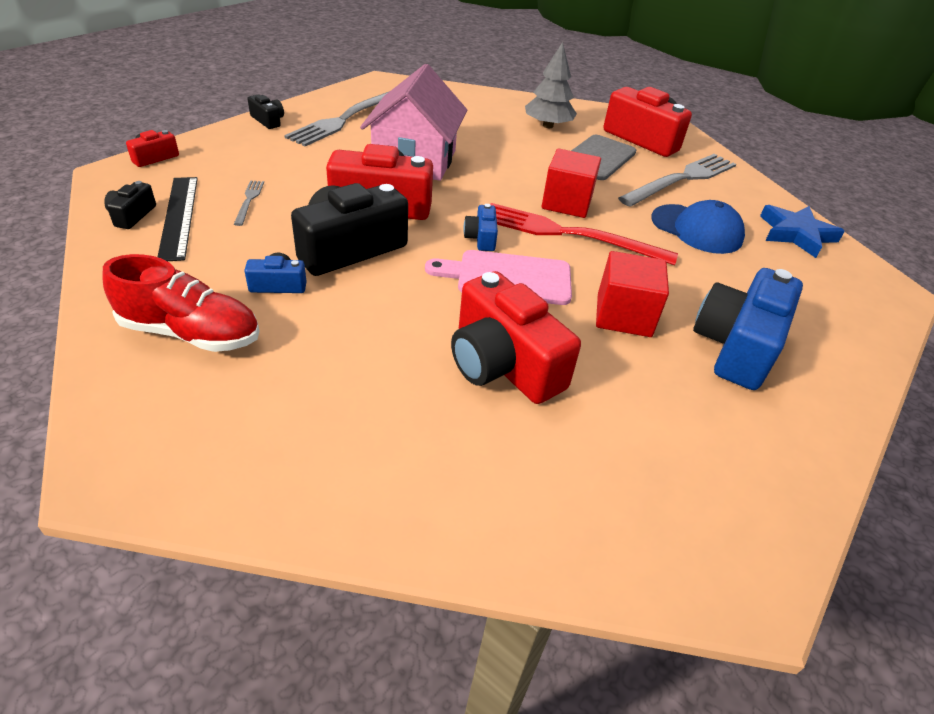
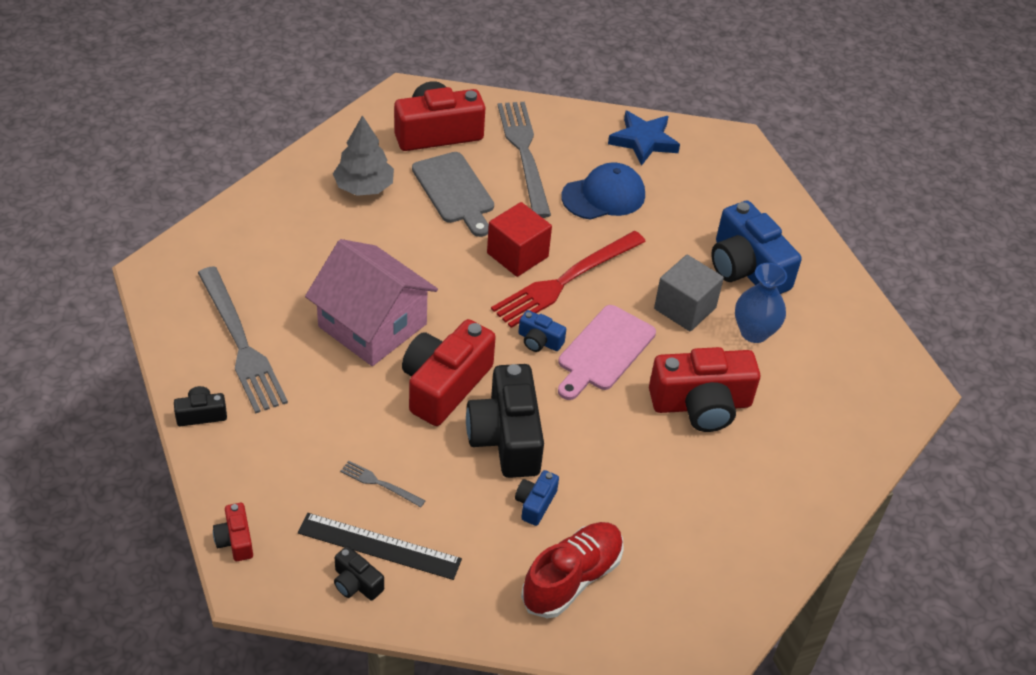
camera: 60 degrees left, 5 degrees up
(623, 315) = (685, 308): red cube -> grey cube
(652, 378) = (754, 332): none -> blue vase

